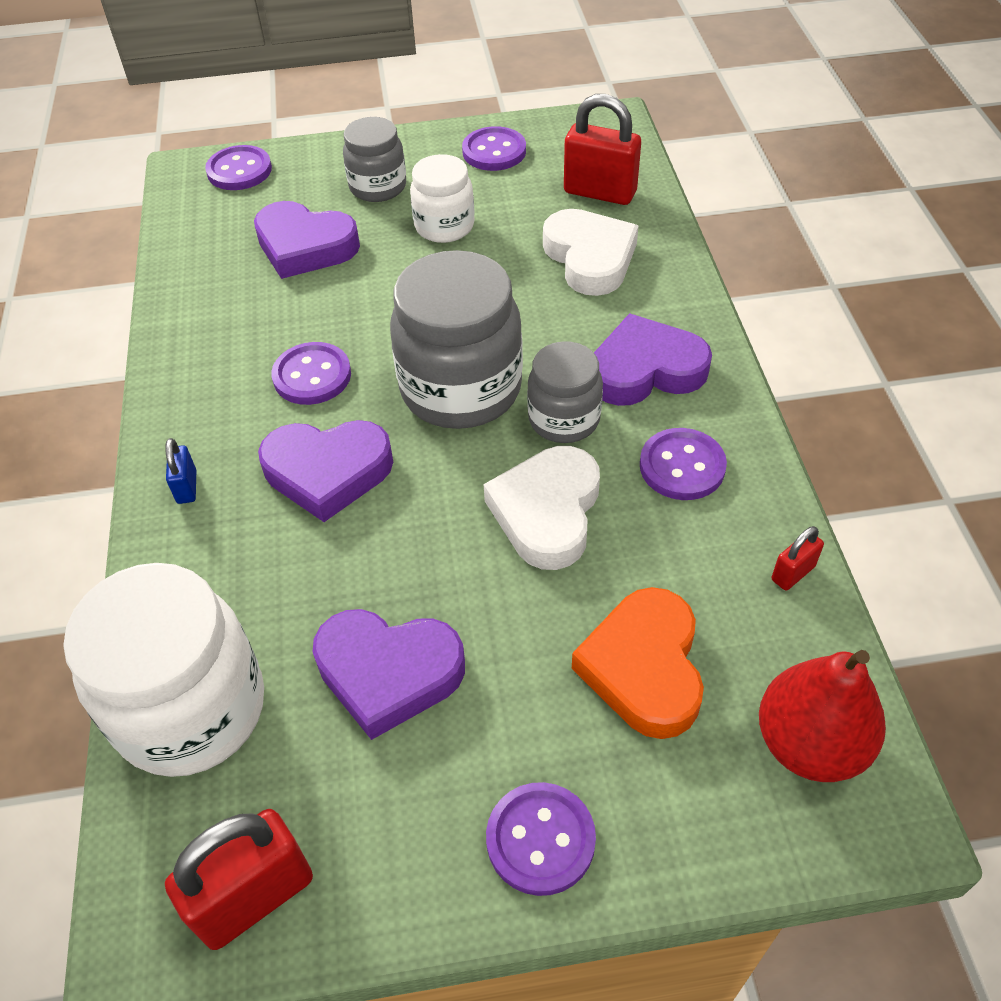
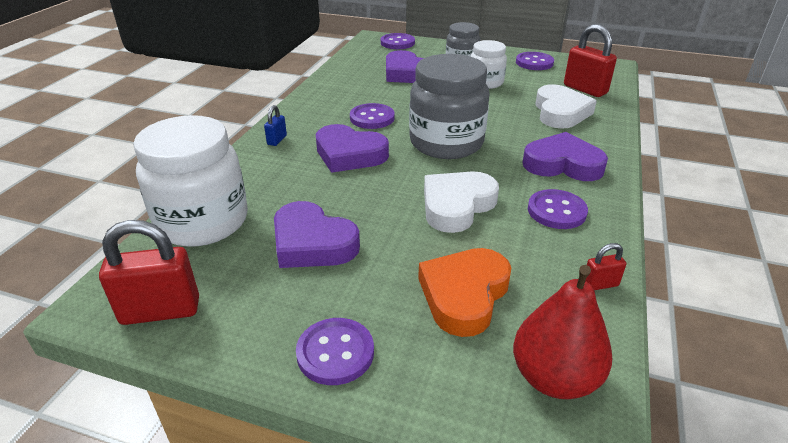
camera: 25 degrees right, 15 degrees down
(564, 419) = (496, 171): grey jar -> none

